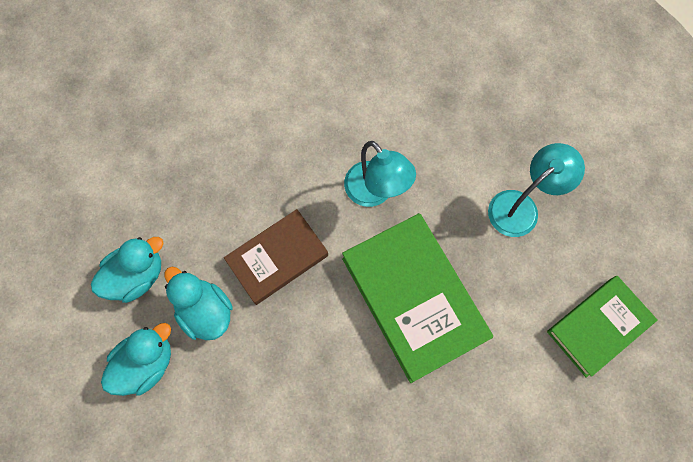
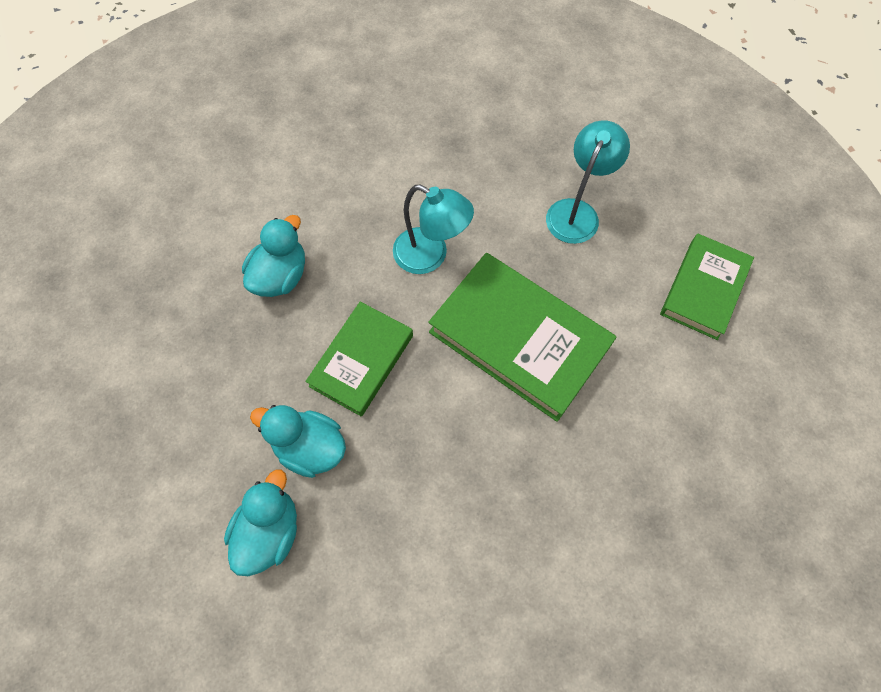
camera: 25 degrees left, 5 degrees down
(137, 276) = (216, 444): turquoise duck -> turquoise duck (281, 276)
(277, 258) = (362, 361): brown book -> green book

